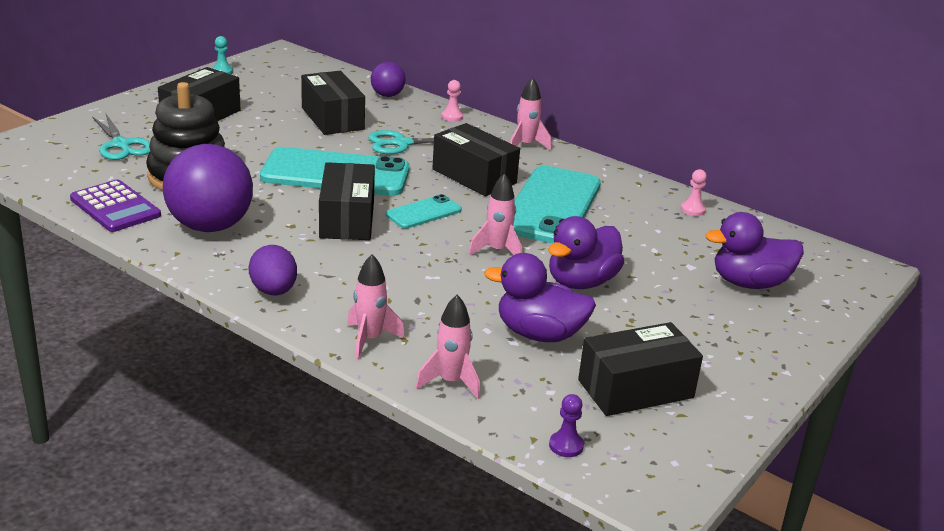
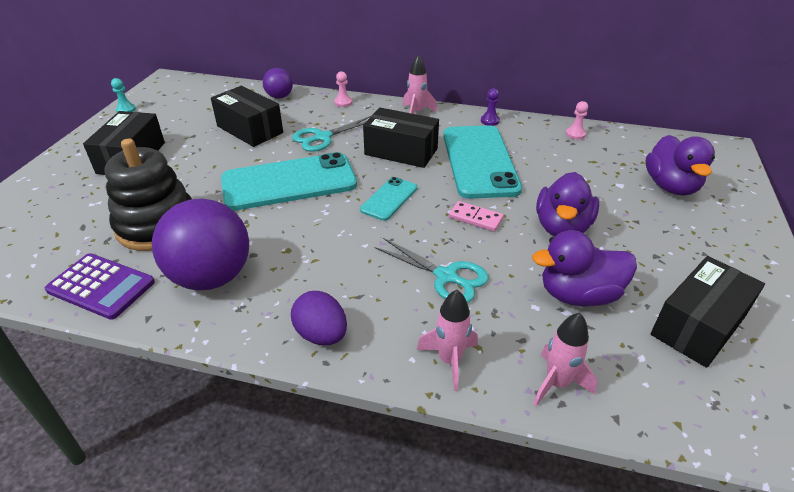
camera: 20 degrees left, 10 degrees up
(121, 145) = (70, 211): turquoise scissors -> turquoise scissors (446, 277)
(347, 219) = (331, 227): black box -> none
(497, 251) = (475, 218): pink rocket -> pink domino
(566, 445) = (710, 420): purple pawn -> purple pawn (490, 121)
(749, 283) = (670, 186): purple duck -> purple duck turned 60 degrees counterclockwise

